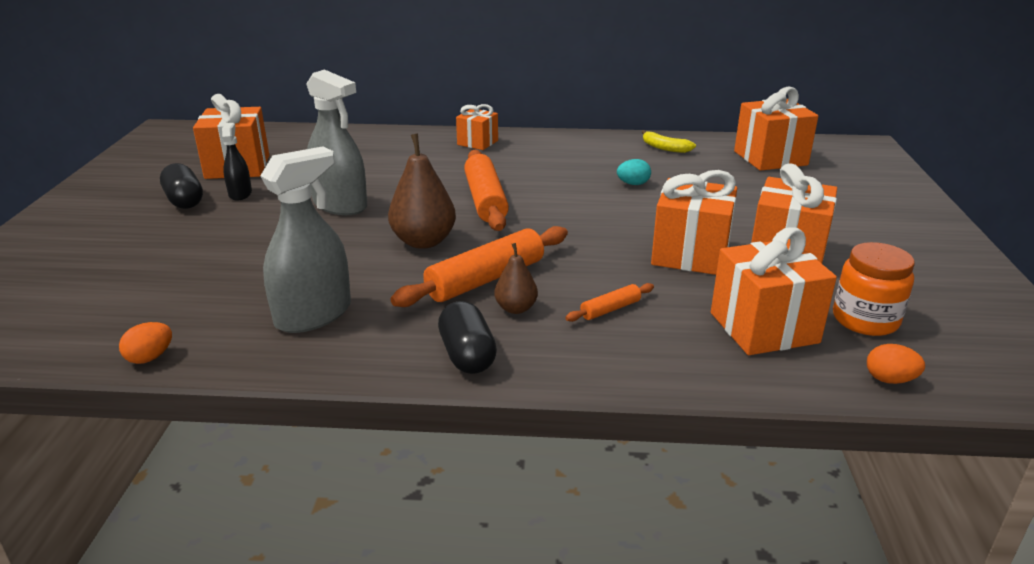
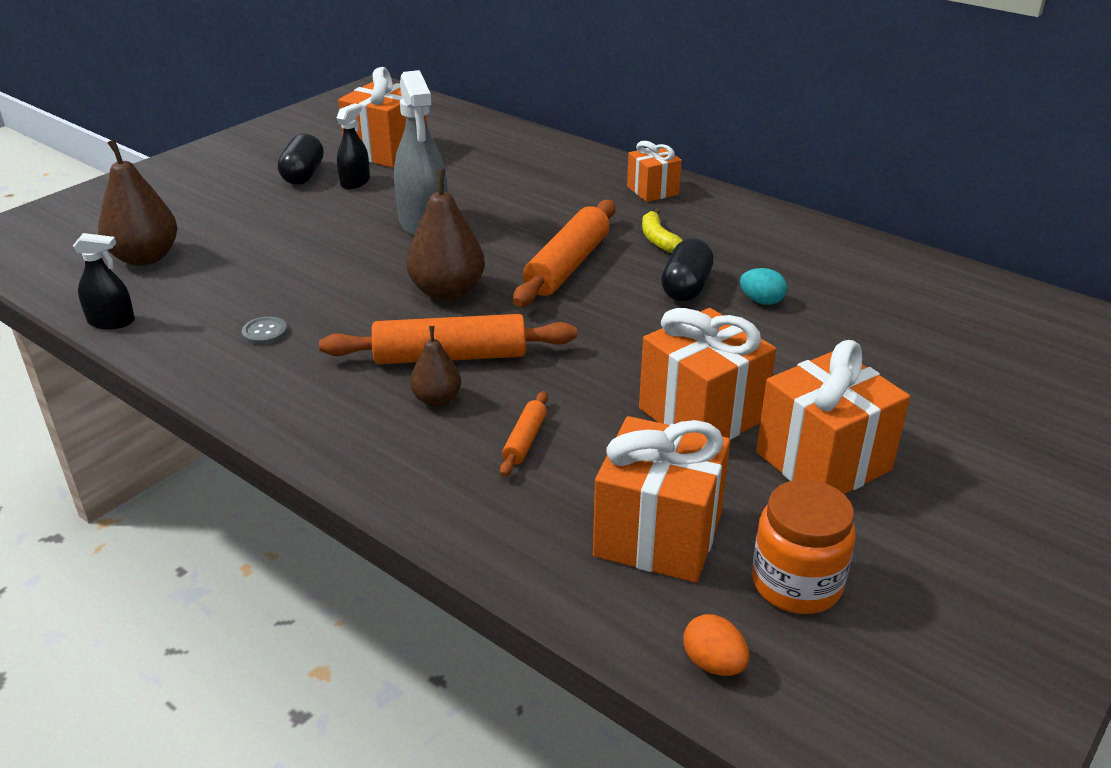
camera: 35 degrees right, 5 degrees up
(113, 300) = (145, 258): none -> brown pear
(150, 357) = (111, 322): orange egg -> black spray bottle
(313, 315) = (265, 332): grey spray bottle -> grey button
(467, 355) = (334, 428): black capsule -> black capsule (686, 288)
(610, 309) = (525, 440): orange rolling pin -> orange rolling pin turned 75 degrees counterclockwise
(664, 148) = (873, 265): yellow banana -> yellow banana (658, 239)
(770, 158) = (1004, 326): orange gift -> none

